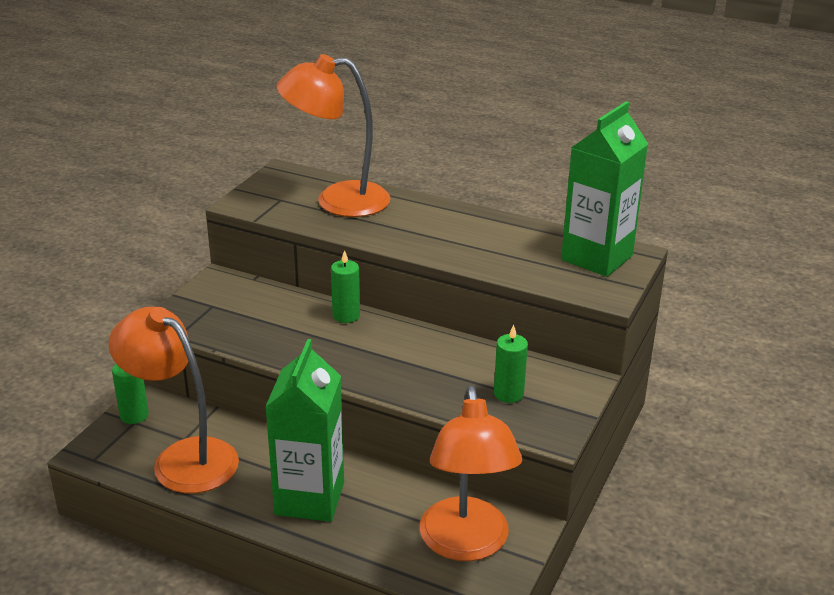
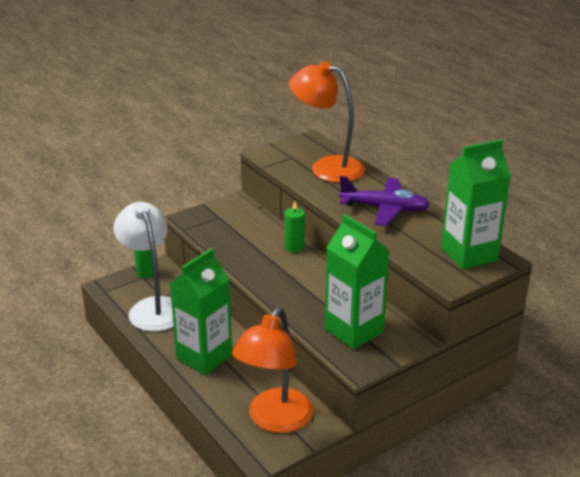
camera: 30 degrees right, 0 degrees up
(183, 458) = (153, 307): orange lamp -> white lamp
(454, 232) = (384, 209): none -> purple plane
(508, 394) = (354, 331): green candle -> green carton

